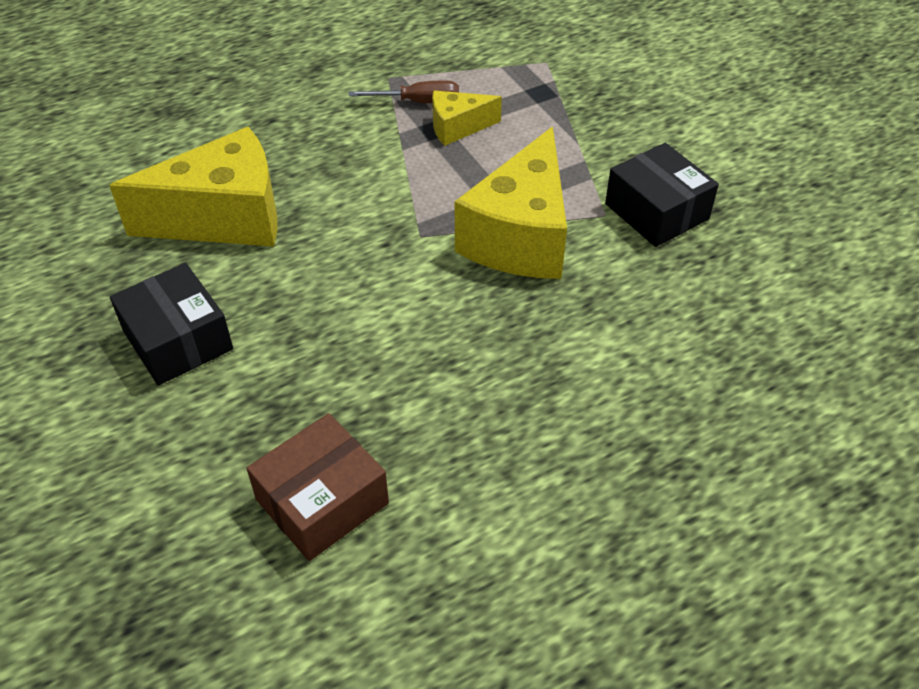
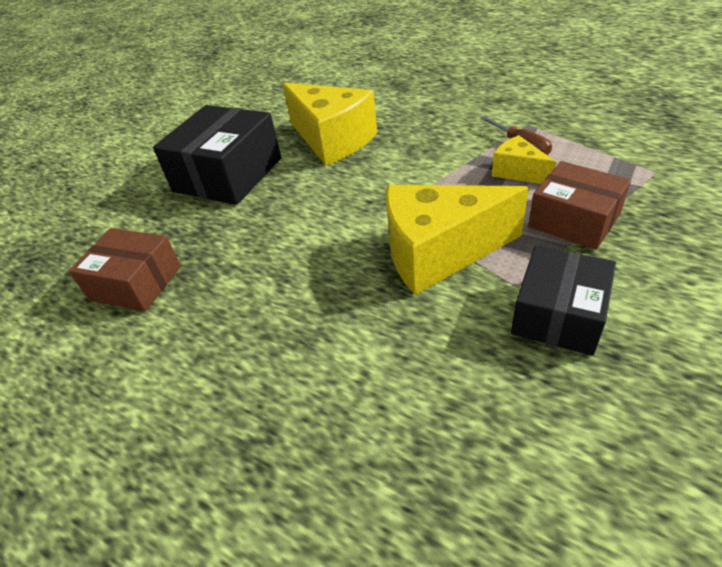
camera: 65 degrees right, 5 degrees down
(178, 340) = (228, 175): black box -> black box, size x1.52
(559, 138) = (574, 220): none -> brown box

